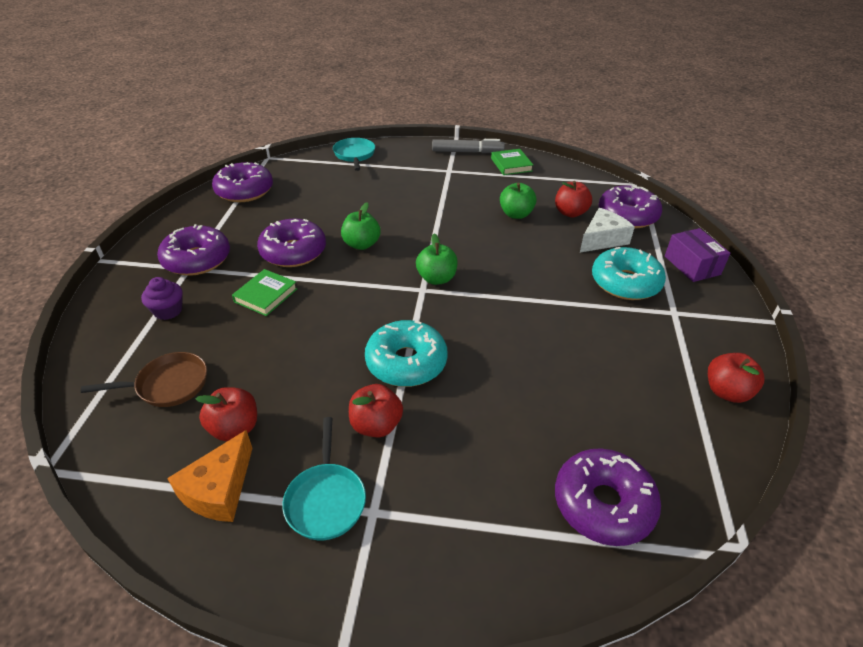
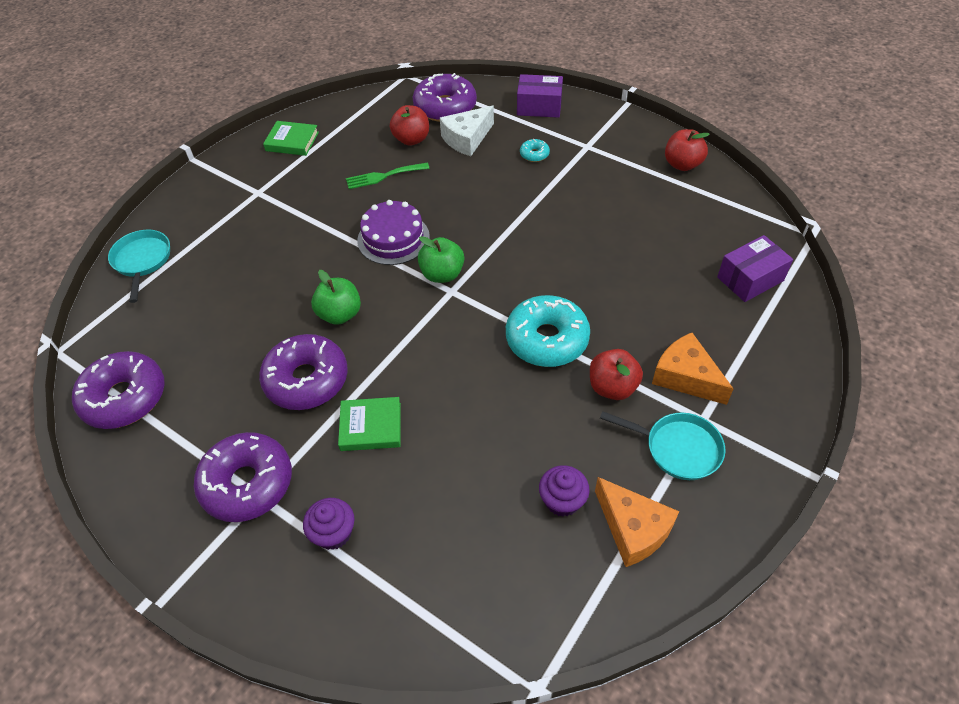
camera: 60 degrees left, 10 degrees up
(168, 385) = (467, 552): brown pan -> none
(234, 428) = (562, 500): red apple -> purple cupcake
(266, 295) = (371, 426): green book -> green book turned 60 degrees counterclockwise
(354, 155) = (142, 261): turquoise pan -> turquoise pan turned 60 degrees clockwise
(420, 481) = (686, 377): none -> orange cheese
(455, 242) = (393, 238): none -> purple cake
(467, 152) = (233, 163): grey marker -> none
(516, 214) = (383, 176): green apple -> green fork
(602, 239) = (467, 139): white cheese -> white cheese turned 120 degrees counterclockwise
(603, 504) = (750, 279): purple donut -> purple box
(625, 283) = (534, 154): turquoise donut -> turquoise donut, size x0.44

